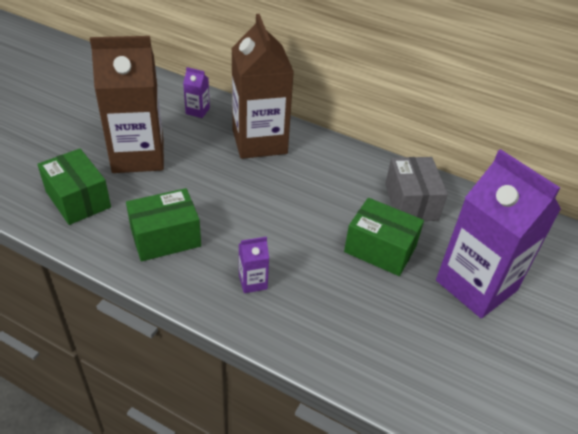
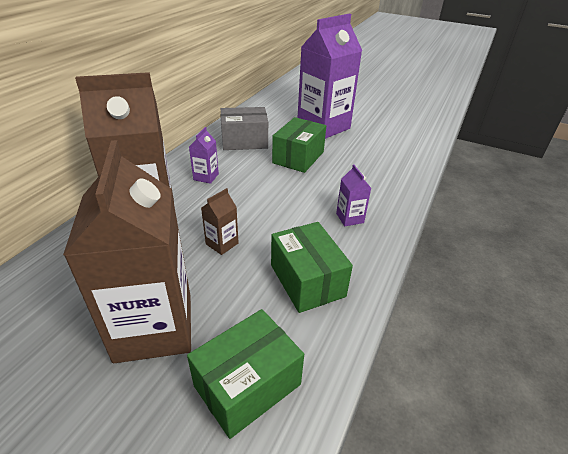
camera: 90 degrees left, 5 degrees down
(197, 111) = (62, 274): purple carton -> purple carton (206, 177)
(220, 186) = (222, 244): none -> brown carton

